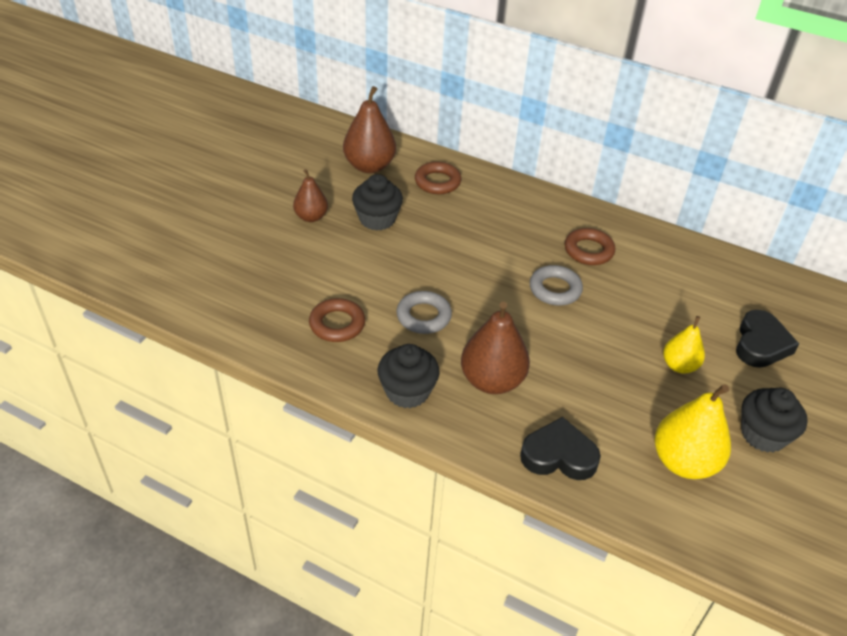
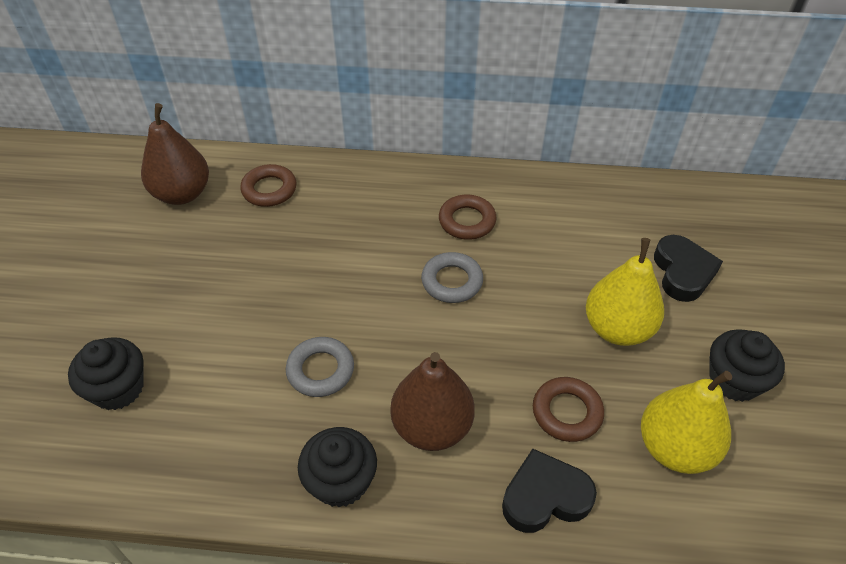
camera: 20 degrees left, 5 degrees up
(311, 217) = (135, 284): brown pear -> none
(337, 324) = (221, 420): brown ring -> brown ring (567, 412)
(377, 219) = (217, 260): black cupcake -> black cupcake (118, 388)
(679, 366) = (617, 328): yellow pear -> yellow pear, size x1.64

